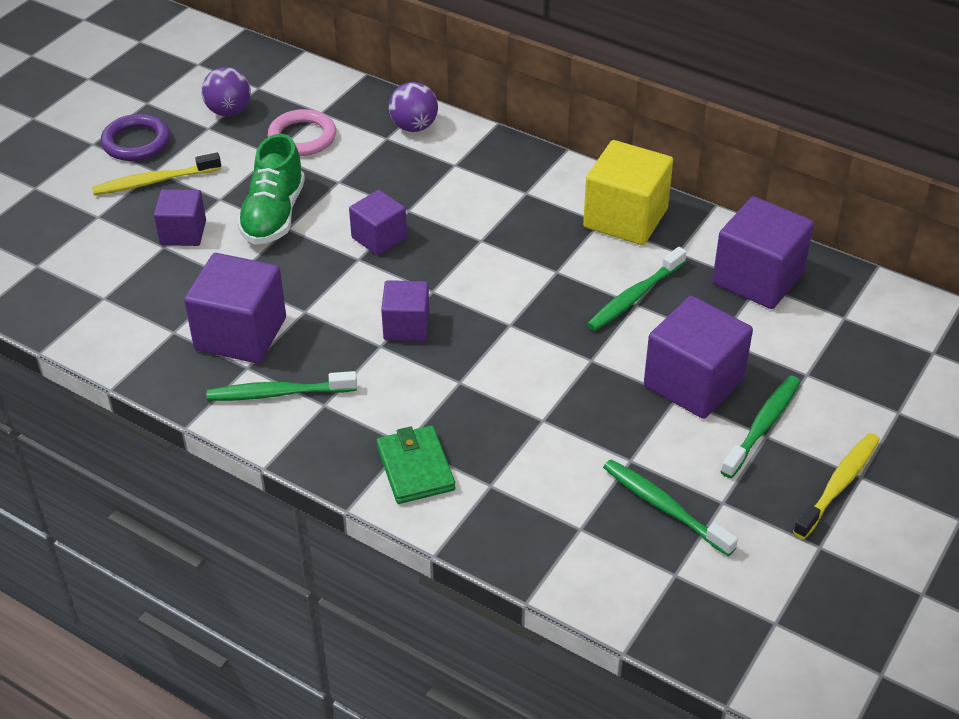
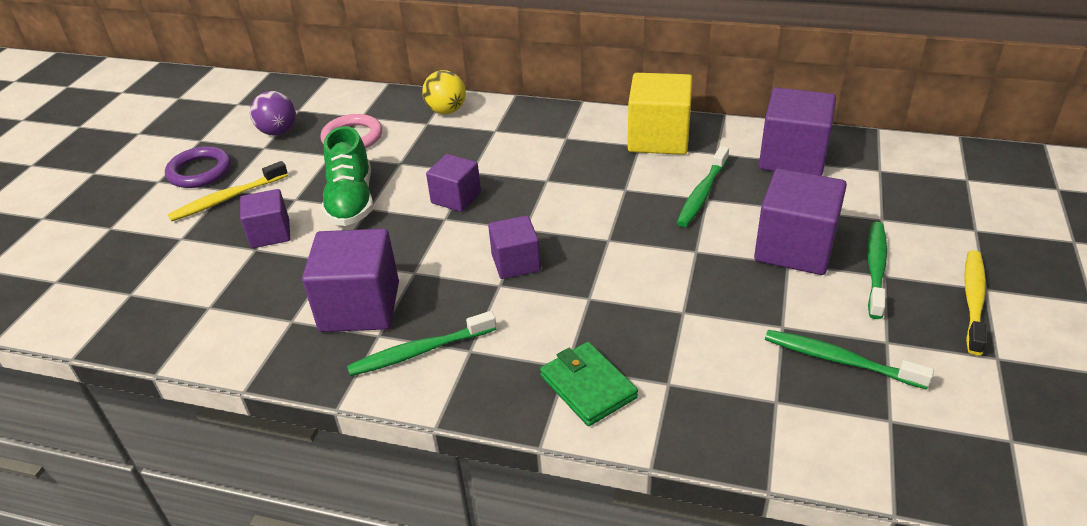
camera: 15 degrees left, 5 degrees down
(414, 127) = (446, 111): purple ball -> yellow ball

